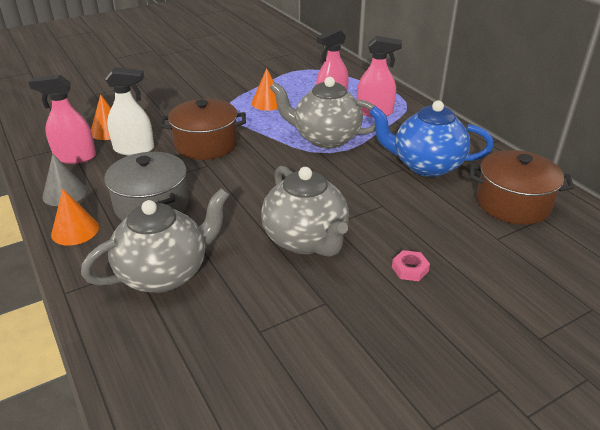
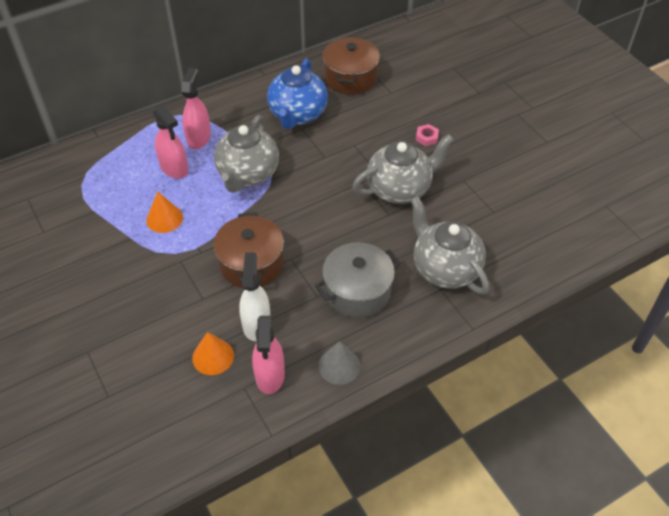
camera: 90 degrees left, 15 degrees up
(75, 230) = (396, 341): orange cone -> none

